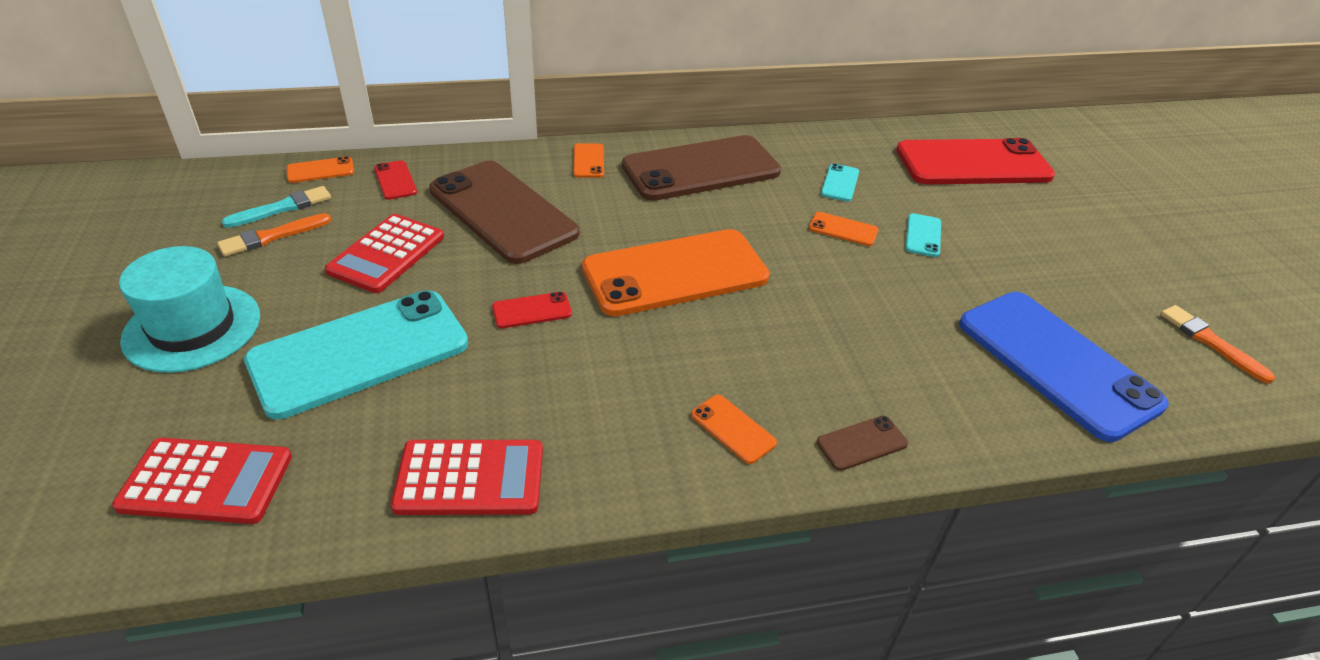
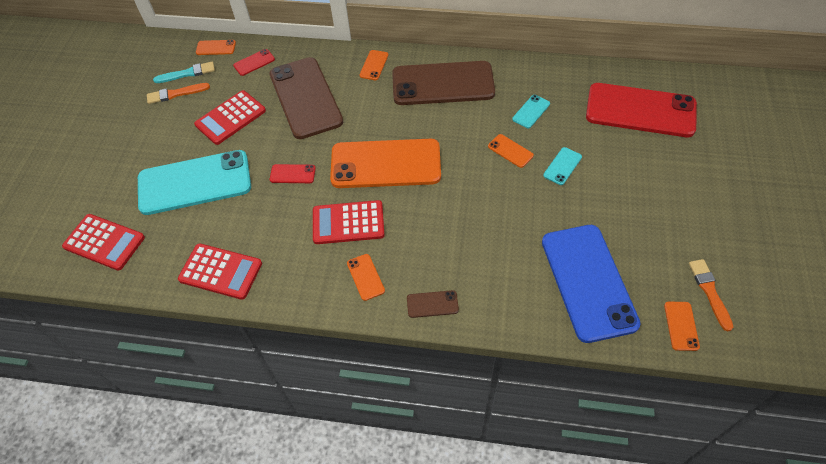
camera: 25 degrees right, 15 degrees up
(192, 328) = (121, 149): turquoise hat -> none
(395, 180) = (254, 62): red phone -> red phone turned 60 degrees clockwise
(660, 359) = (348, 223): none -> red calculator
(1212, 390) = (681, 326): none -> orange phone

